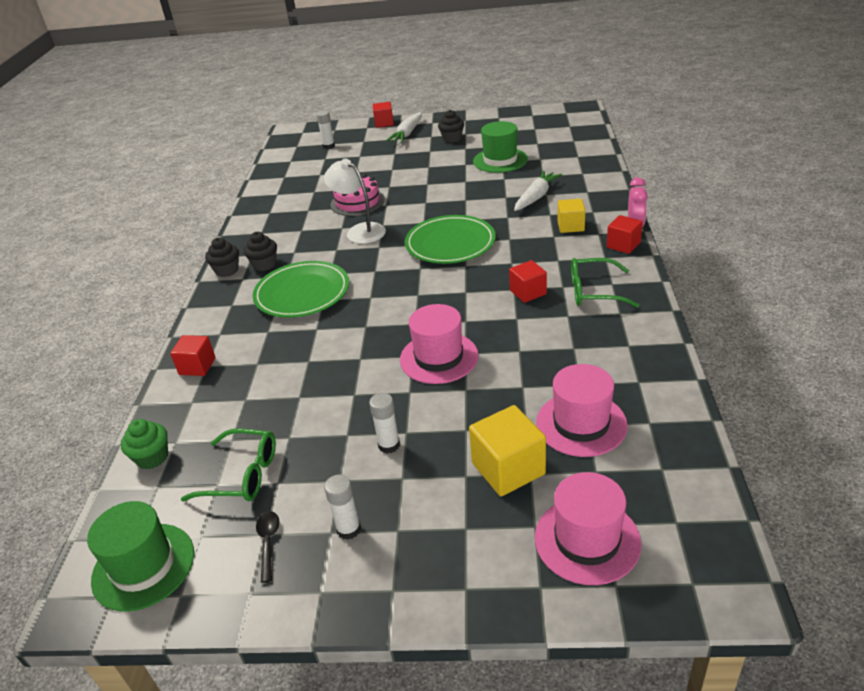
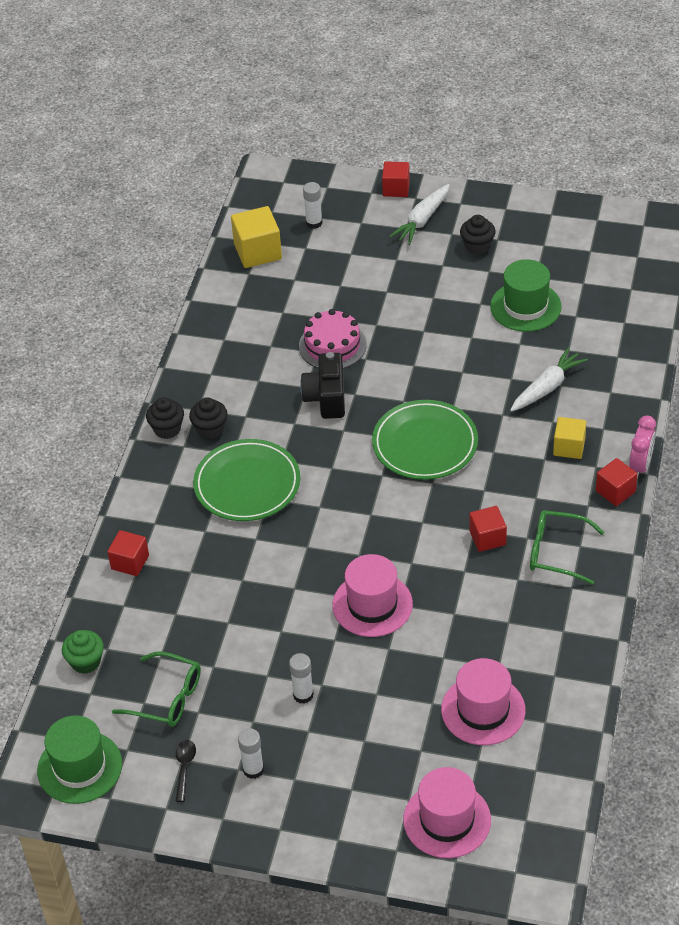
camera: 10 degrees right, 10 degrees up
(360, 231) = (326, 398): white lamp -> black camera
(508, 468) = (403, 741): yellow cube -> yellow cube (258, 251)

